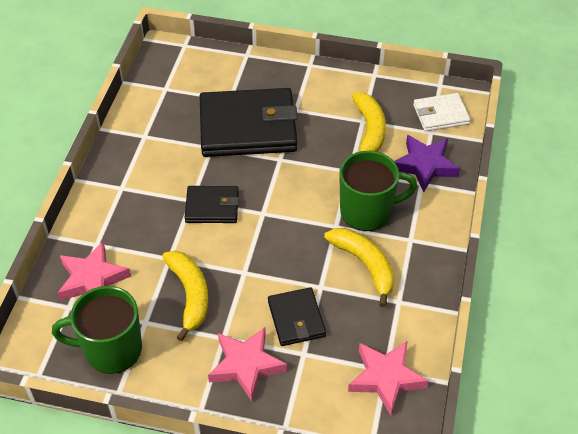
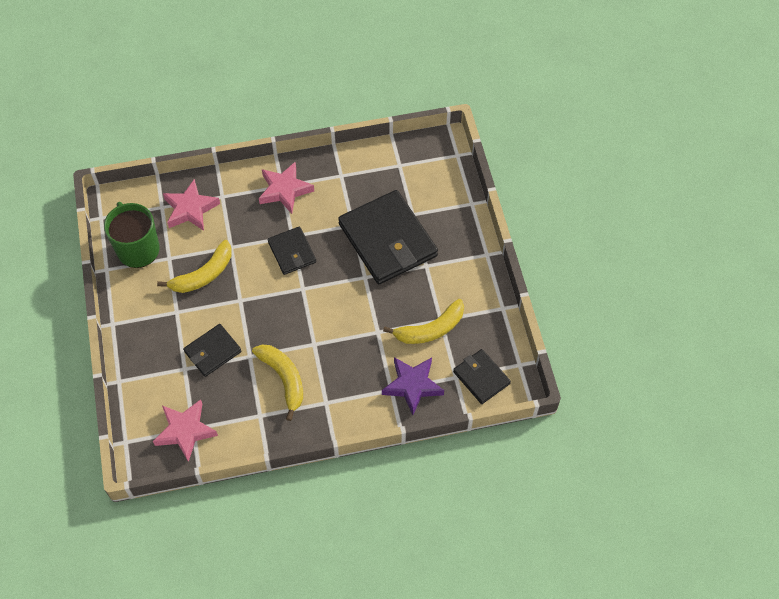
camera: 65 degrees right, 10 degrees up
(246, 365) = (159, 336): pink star -> pink star (284, 190)
(365, 265) = (284, 379): yellow banana -> yellow banana turned 60 degrees counterclockwise
(367, 211) = (340, 361): green mug -> none
(441, 114) = (481, 377): white wallet -> black wallet

